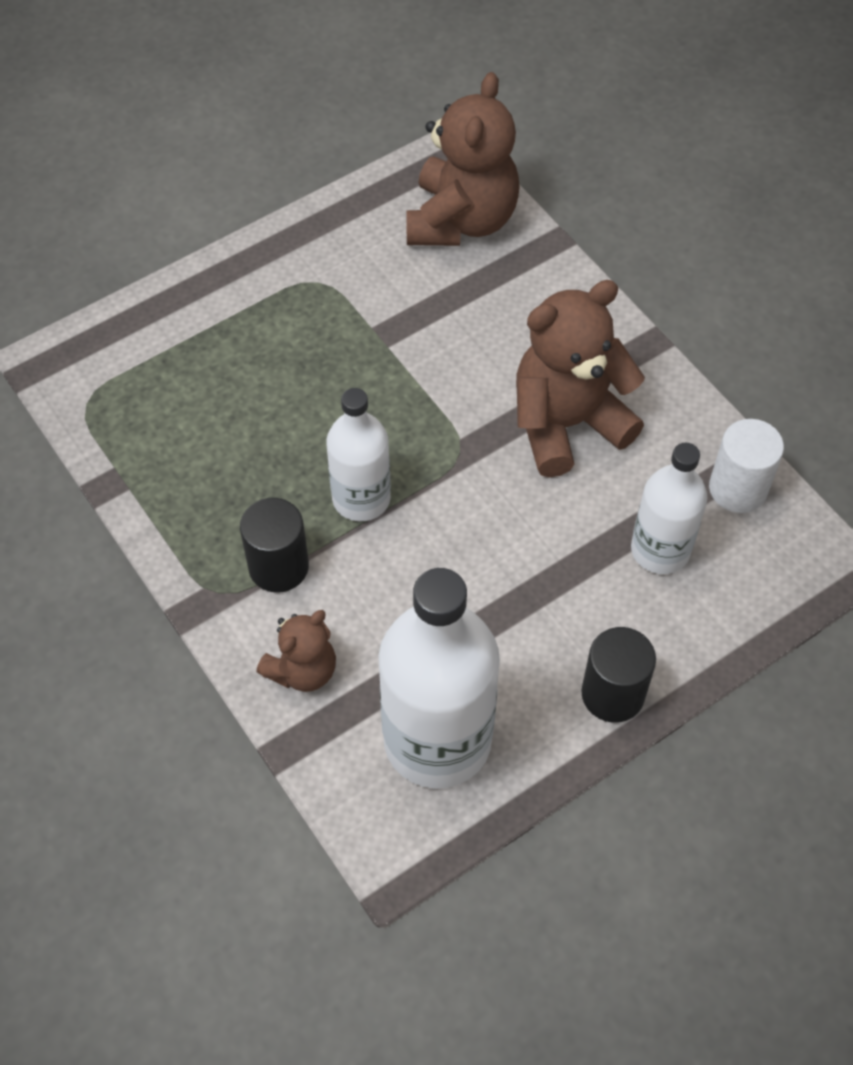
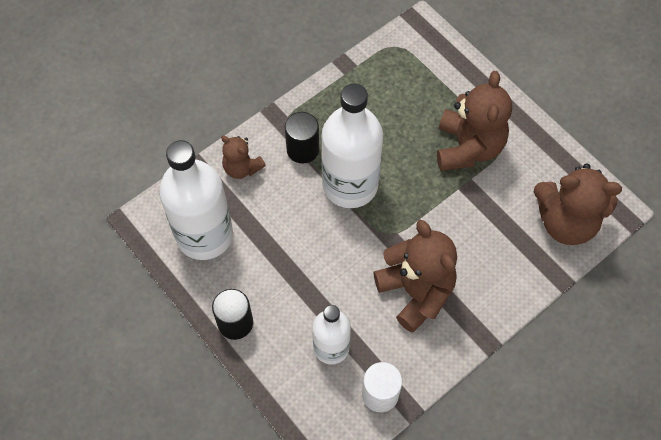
camera: 85 degrees right, 5 degrees up
(313, 324) = (468, 147): none -> brown teddy bear
(361, 498) = (350, 185): white bottle -> white bottle, size x1.68

